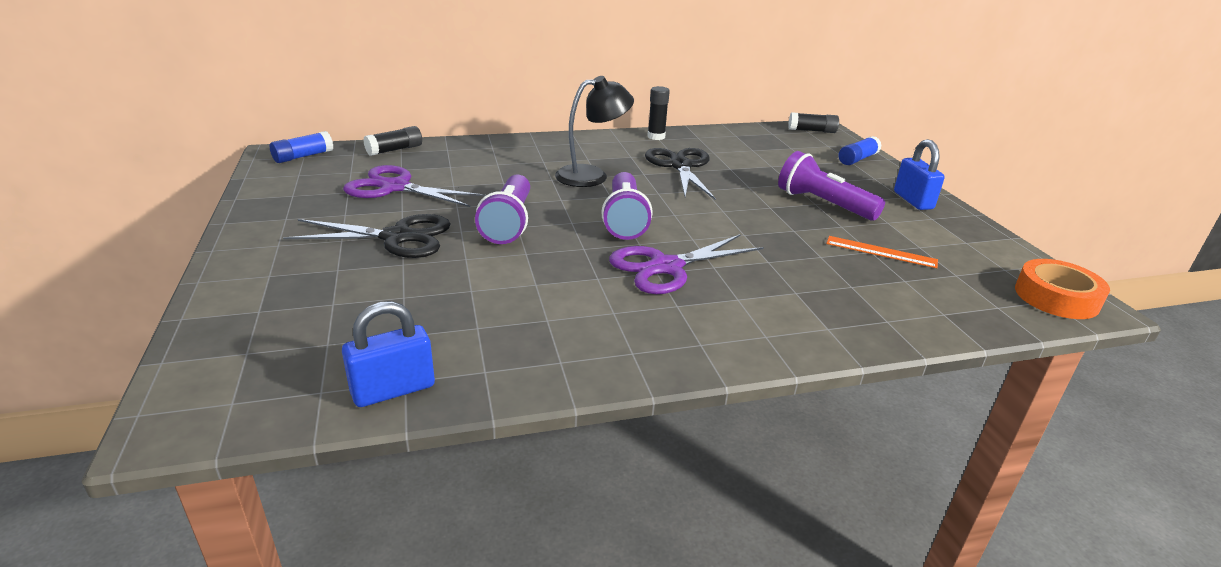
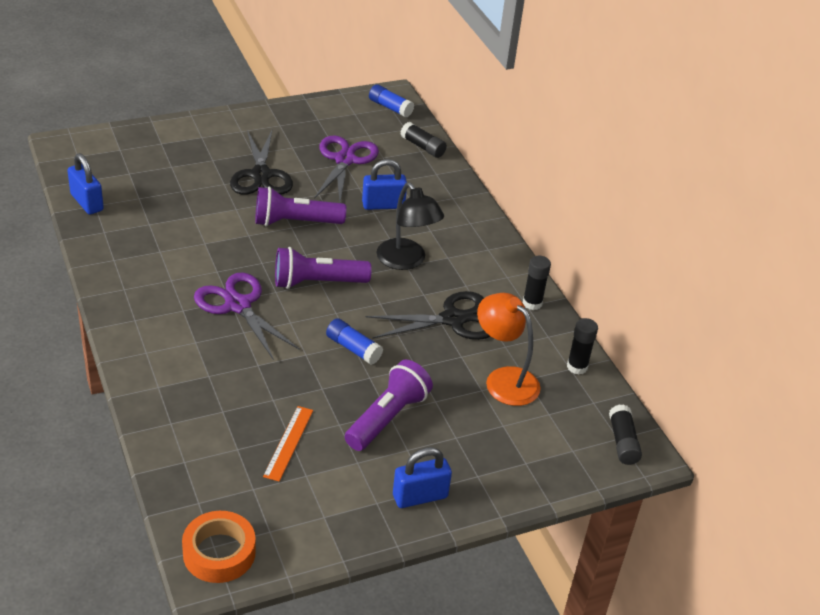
camera: 80 degrees right, 10 degrees up
(492, 177) = (383, 205): none -> blue padlock
(733, 133) = (577, 367): none -> black glue stick
(756, 156) = (504, 379): none -> orange lamp
(857, 159) = (534, 471): blue glue stick -> blue glue stick (353, 348)

